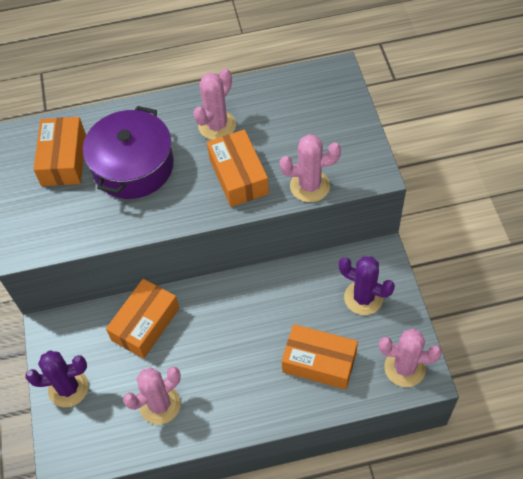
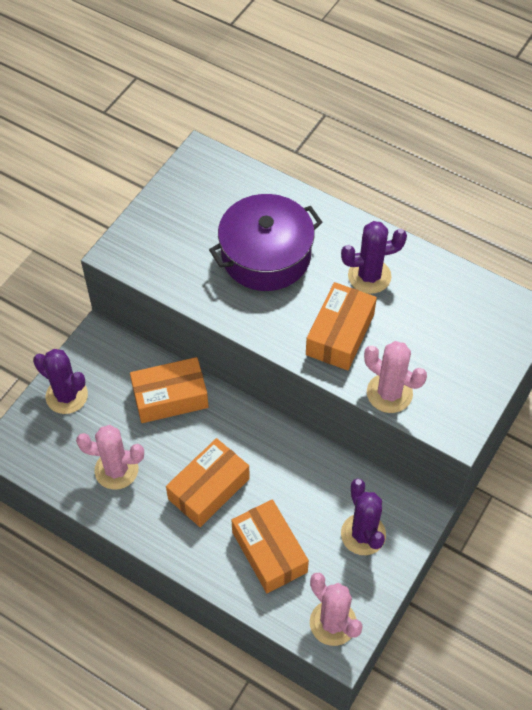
camera: 40 degrees right, 0 degrees up
(64, 159) = (220, 205): orange box -> orange box (209, 489)
(217, 125) = (369, 276): pink cactus -> purple cactus

